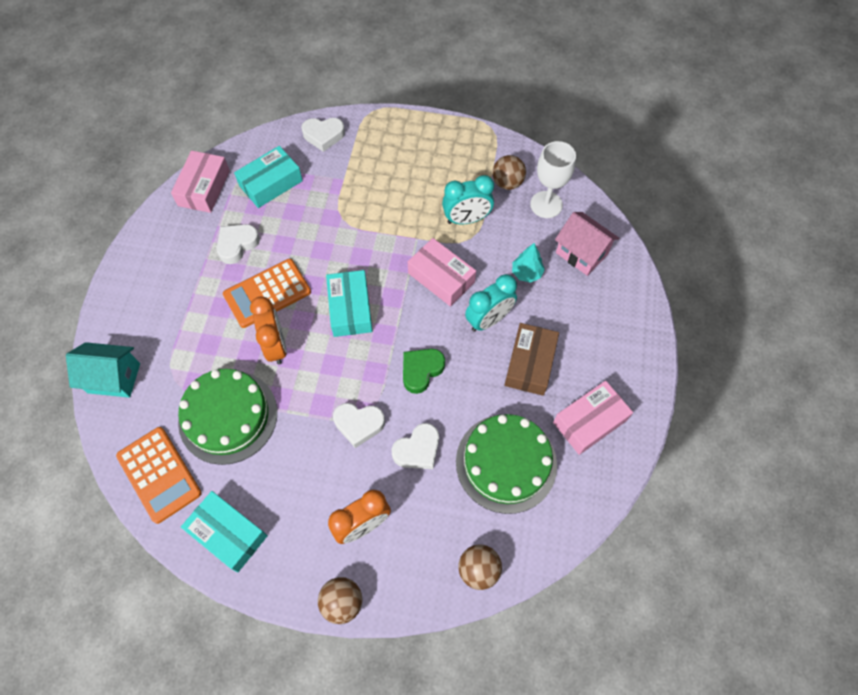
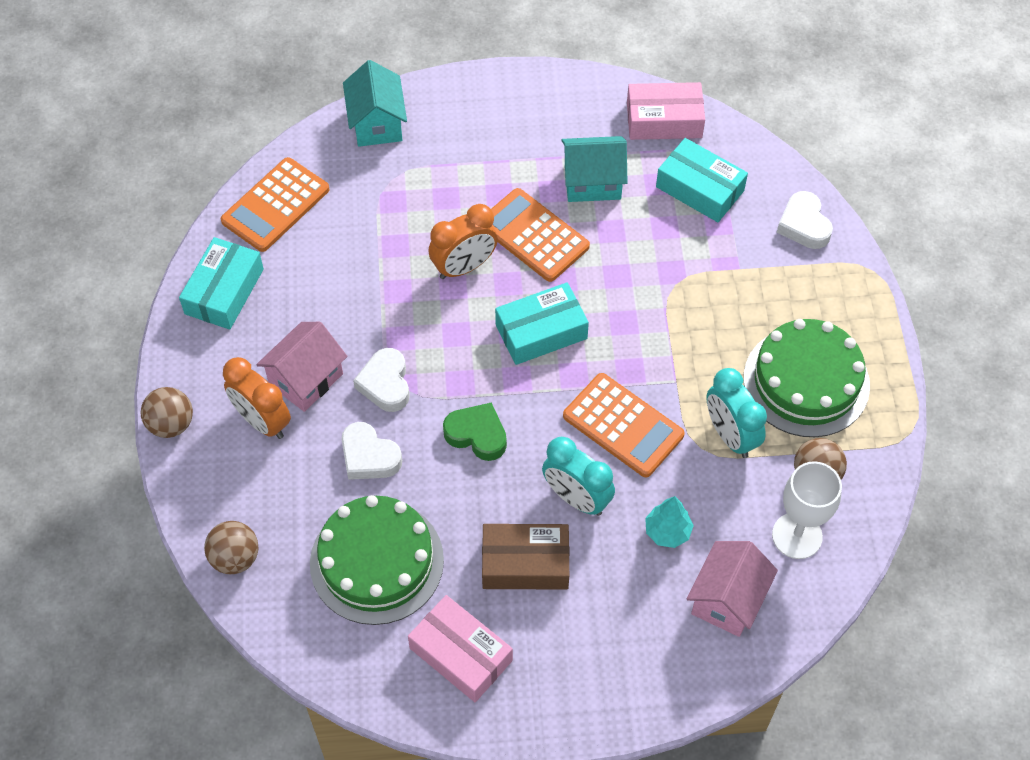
camera: 75 degrees right, 5 degrees down
(228, 416) = (360, 247): green cake -> green cake (806, 381)
(237, 245) = (592, 182): white heart -> turquoise house
(335, 483) = (306, 379): none -> pink house
(441, 278) = (623, 425): pink box -> orange calculator

